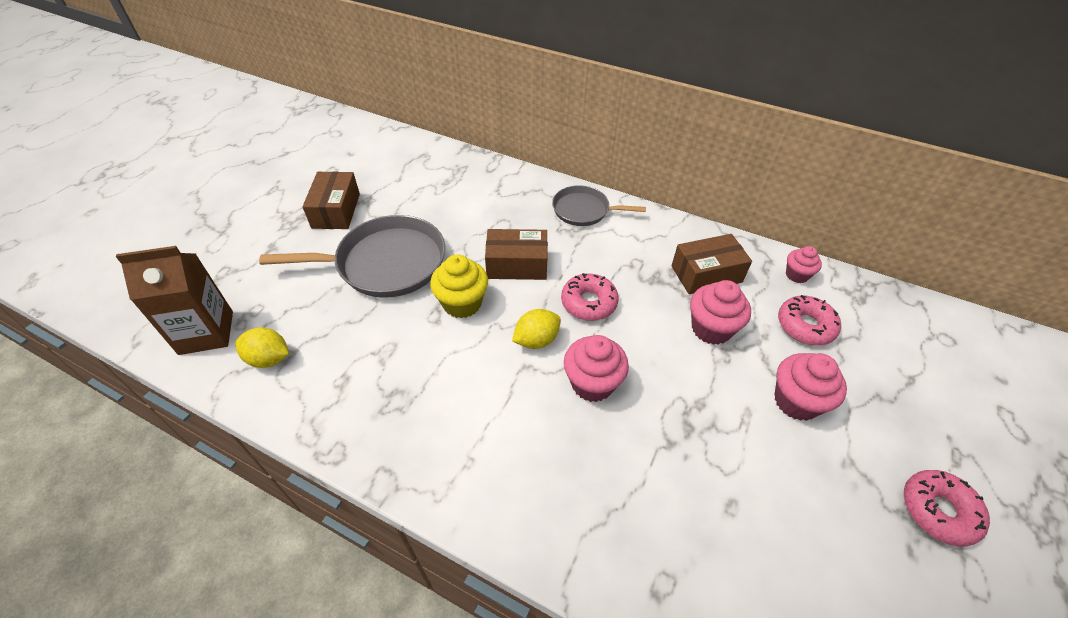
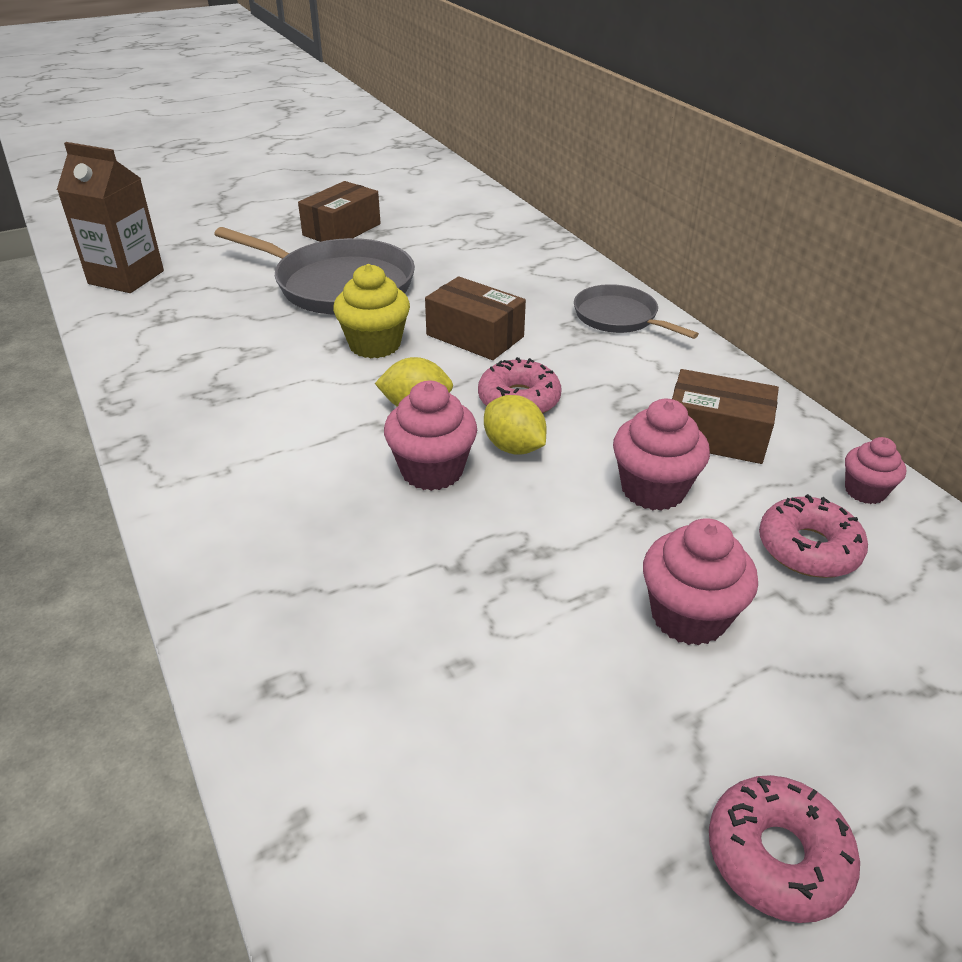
camera: 35 degrees right, 10 degrees down
(269, 359) = (150, 315): yellow lemon -> yellow lemon (514, 447)

